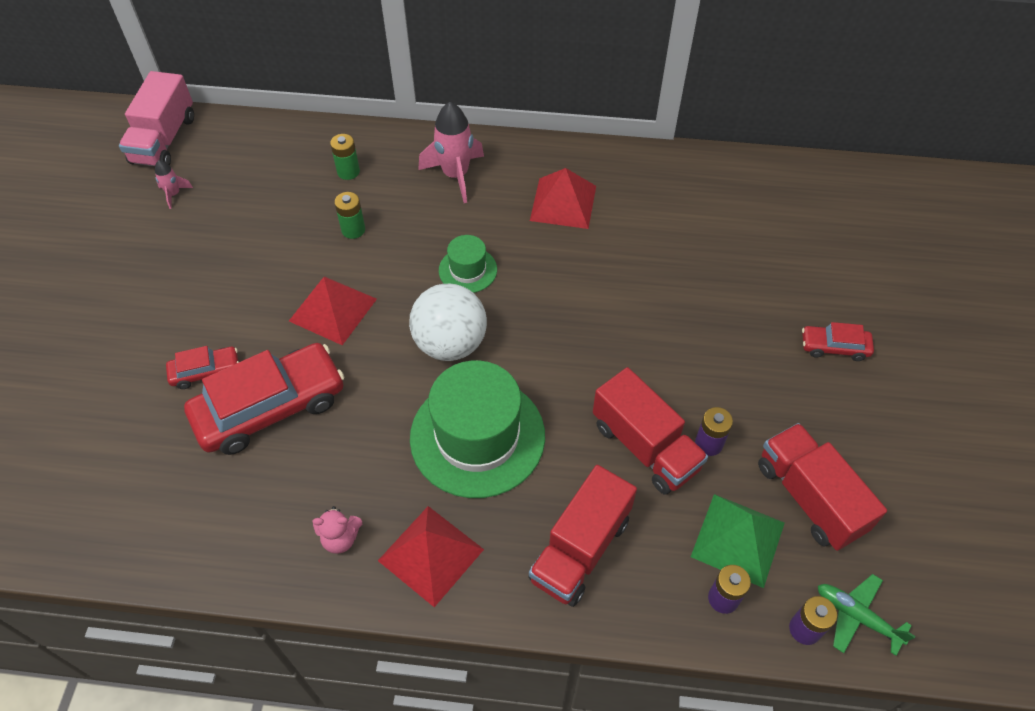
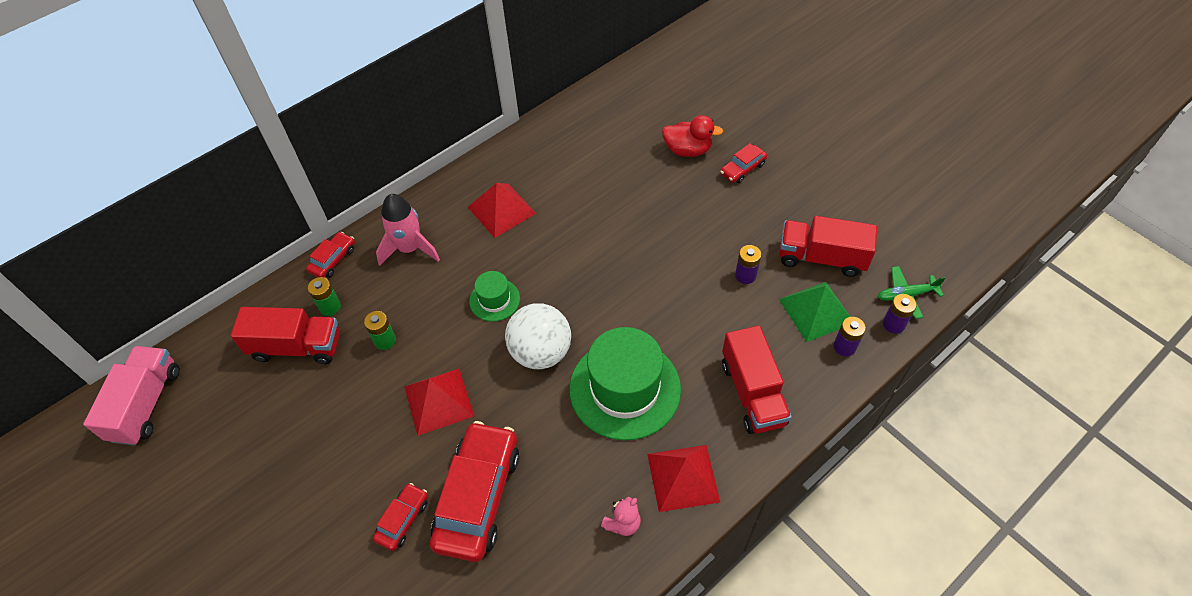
camera: 45 degrees left, 0 degrees up
(164, 140) = (146, 404): pink truck -> pink truck turned 135 degrees counterclockwise
(174, 194) = (211, 433): pink rocket -> none
(392, 138) = (333, 260): none -> red car
(645, 446) = (717, 307): red truck -> red truck (297, 347)
(799, 285) = (687, 150): none -> red duck

